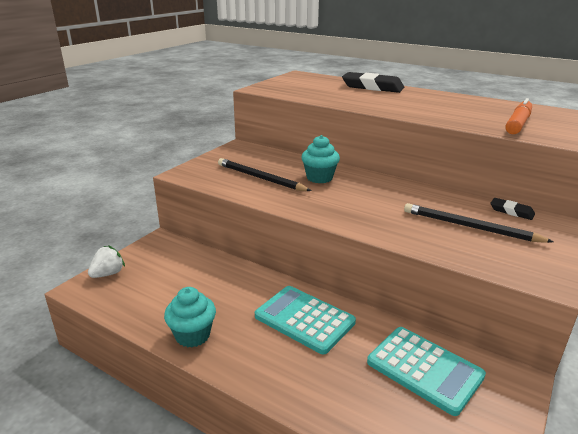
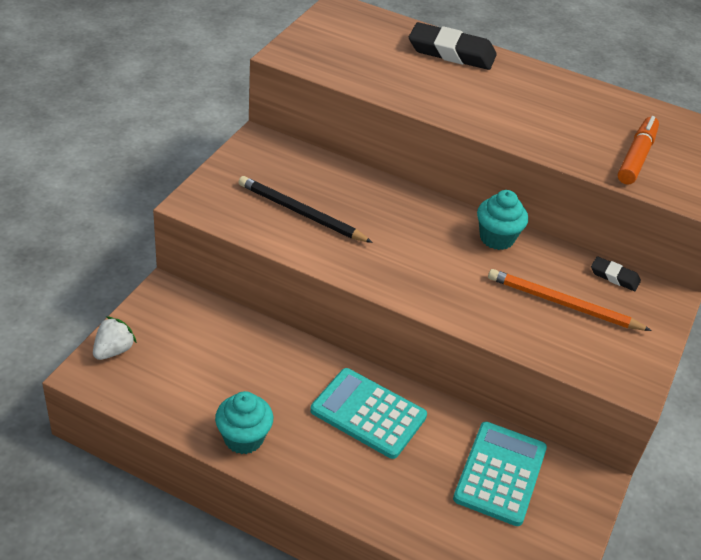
camera: 10 degrees left, 15 degrees up
(319, 178) = (379, 212): turquoise cupcake -> turquoise cupcake (496, 238)
(424, 369) = (500, 473): turquoise calculator -> turquoise calculator turned 105 degrees counterclockwise
(470, 227) = (563, 304): black pencil -> orange pencil

